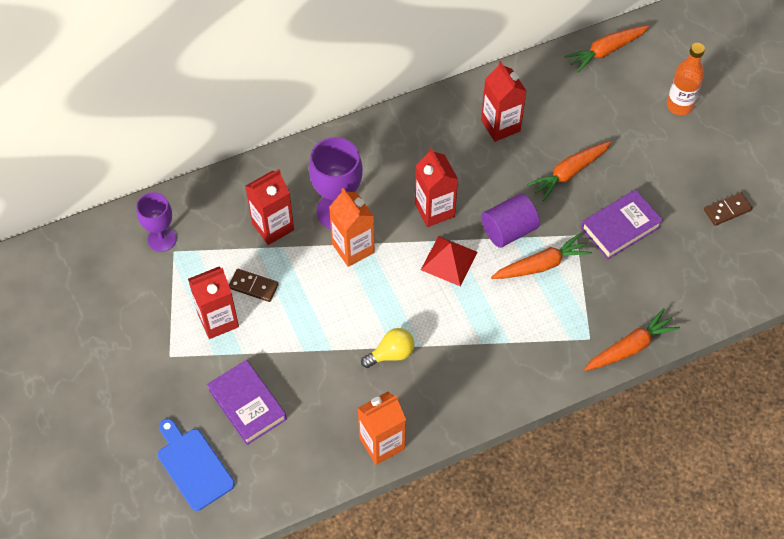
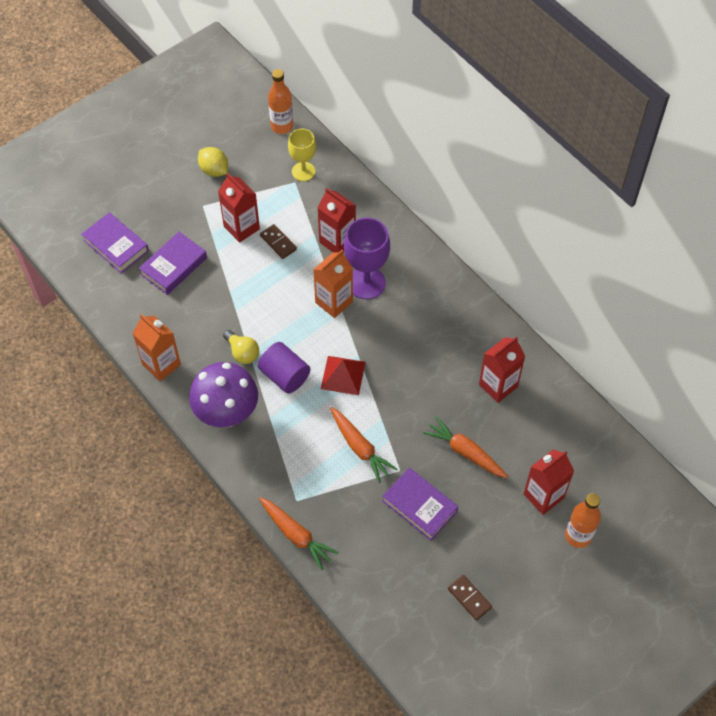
camera: 75 degrees right, 0 degrees up
(85, 247) = (282, 126): none -> orange bottle
(121, 333) = (214, 170): none -> yellow lemon
(162, 239) = (303, 171): purple goblet -> yellow goblet
(193, 466) = (116, 245): blue cutting board -> purple book
(253, 286) = (278, 243): brown domino -> brown domino turned 45 degrees counterclockwise
(434, 210) = (390, 353): red carton -> red carton (543, 496)
(468, 385) = (227, 414): none -> purple mushroom
(509, 230) = (388, 415): purple cylinder -> purple cylinder (284, 376)
(606, 51) = (619, 458): orange carrot -> none

